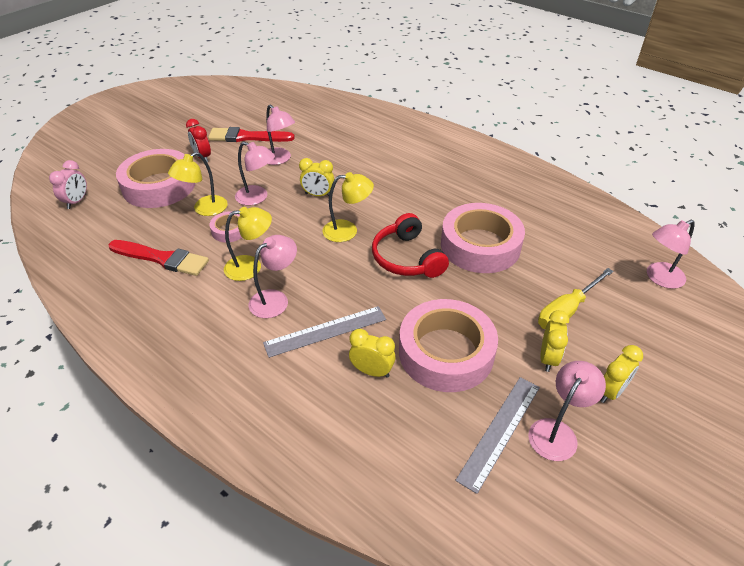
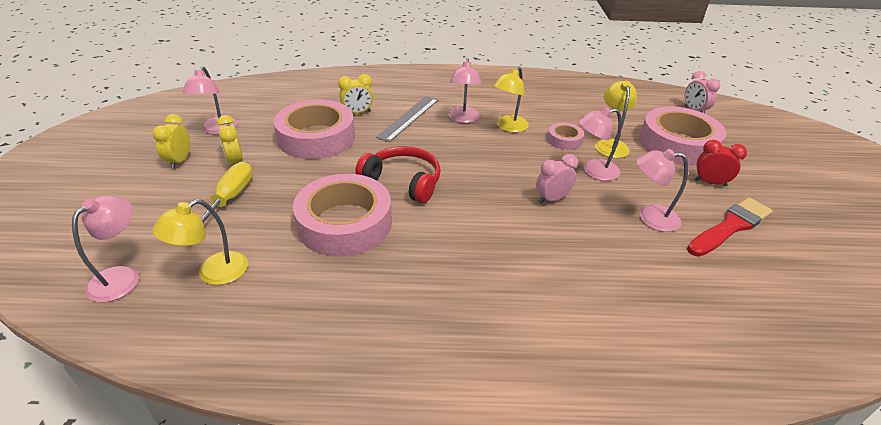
camera: 140 degrees right, 5 degrees down
(162, 258) = (569, 108): red brush -> none
(318, 195) = (552, 199): yellow clock -> pink clock
(347, 231) = (479, 180): yellow lamp -> yellow lamp (213, 273)
(499, 431) = (256, 118): grey ruler -> none

